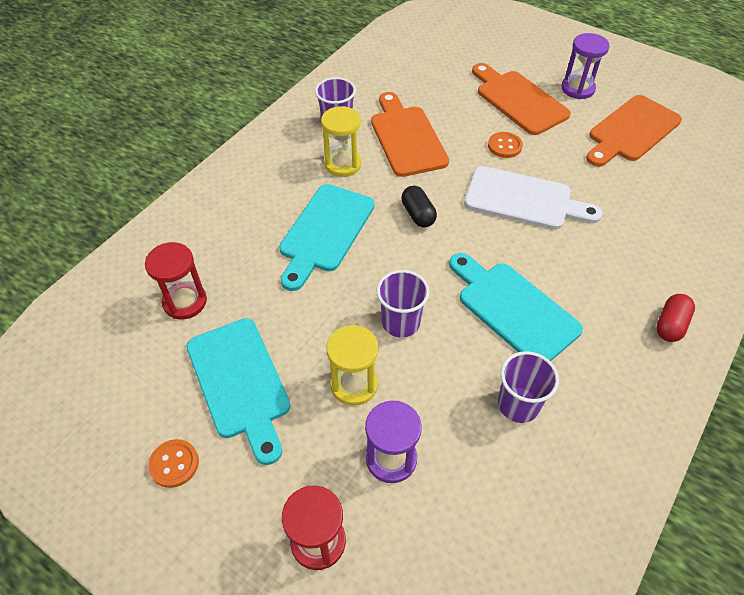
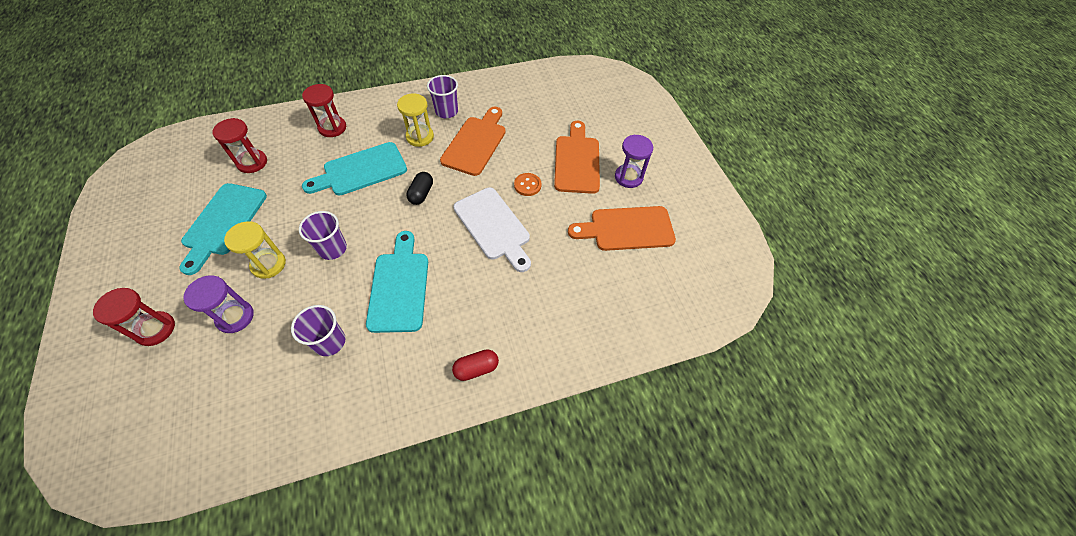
camera: 35 degrees right, 5 degrees up
(174, 464) = (150, 241): orange button -> none
(232, 211) = (332, 128): none -> red hourglass

